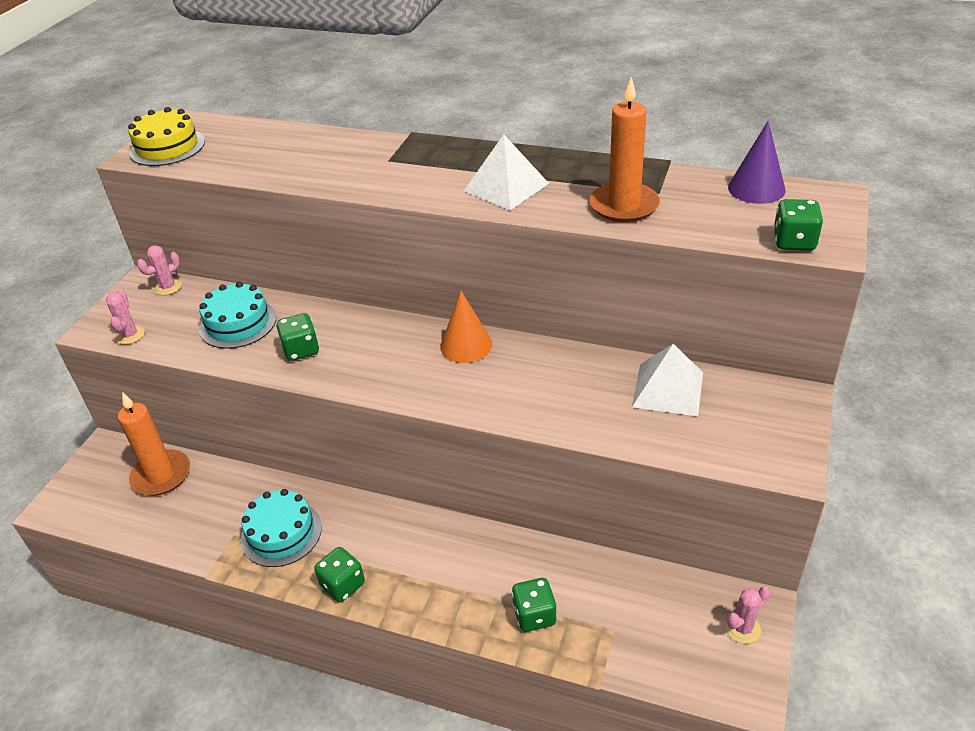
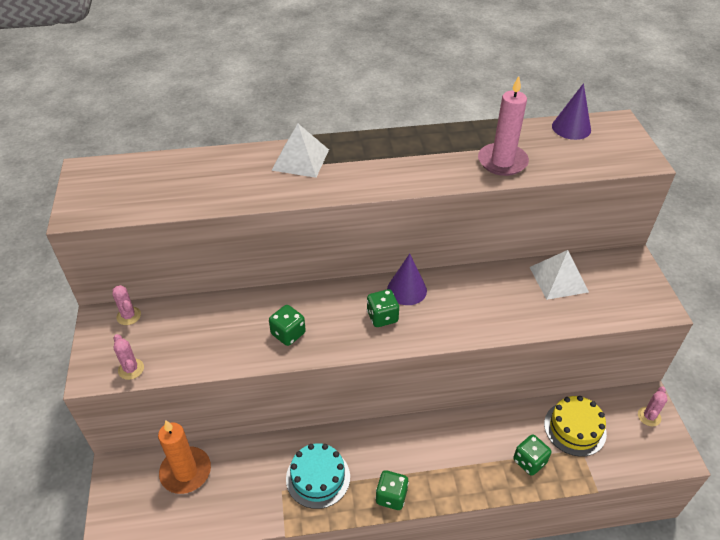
camera: 30 degrees left, 5 degrees up
(167, 147) = (99, 198): yellow cake -> yellow cake (575, 428)
(168, 287) = (128, 316): pink cactus -> pink cactus turned 60 degrees counterclockwise
(238, 323) = (218, 328): turquoise cake -> none
(466, 345) = (407, 290): orange cone -> purple cone
(506, 187) = (411, 167): white pyramid -> white pyramid (300, 159)
(624, 206) = (502, 162): orange candle -> pink candle
(793, 242) = (623, 162): green dice -> green dice (382, 317)

